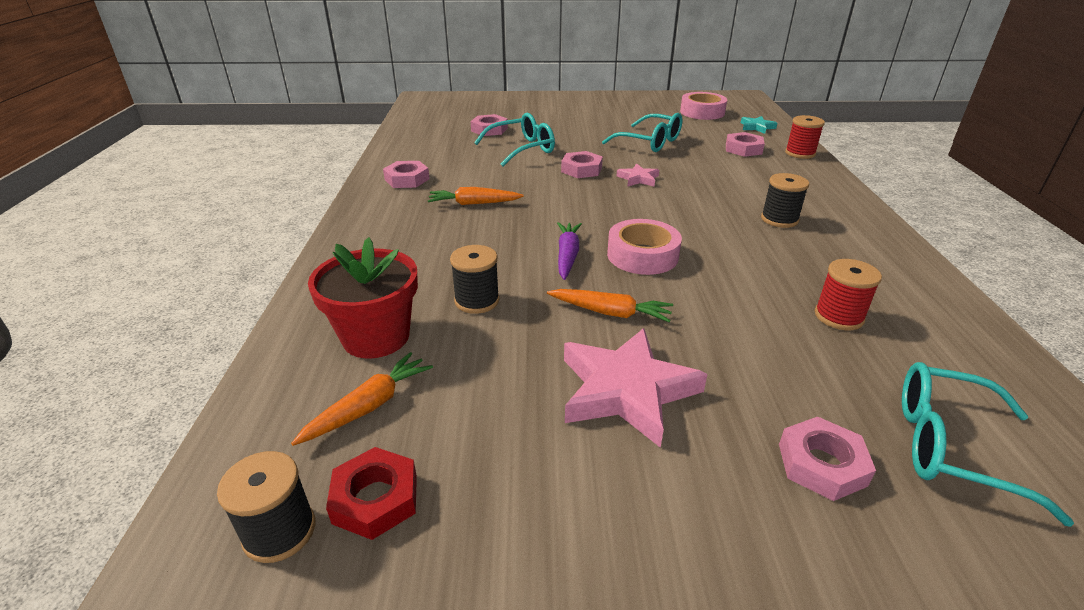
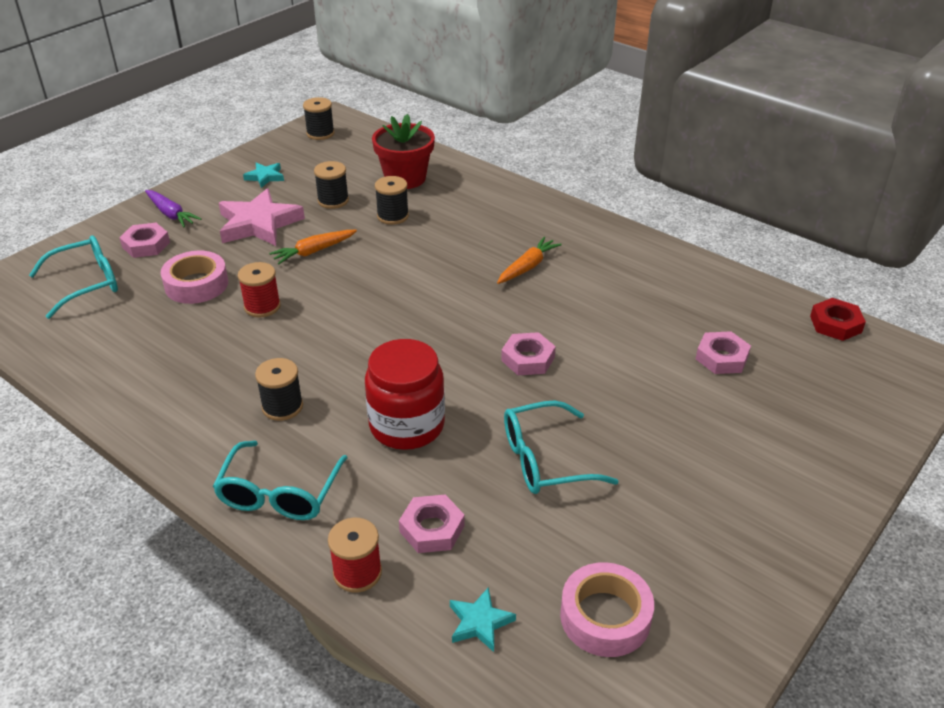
camera: 130 degrees right, 5 degrees up
(369, 406) = (356, 163): orange carrot -> none
(375, 498) = (305, 151): red nut -> red nut (835, 324)
(407, 179) = (620, 255): pink nut -> none
(496, 363) = (333, 200): none -> black spool
(511, 483) = (265, 177): none -> turquoise star
(522, 149) = (629, 350): turquoise glasses -> turquoise glasses (280, 493)
(567, 256) = (392, 269): purple carrot -> purple carrot (171, 214)
(638, 179) = (462, 381): pink star -> none
(642, 255) = (346, 299): pink tape -> pink tape (196, 284)
(703, 179) = (407, 425): none -> red jar
(838, 316) = (175, 328): red spool -> red spool (262, 306)

